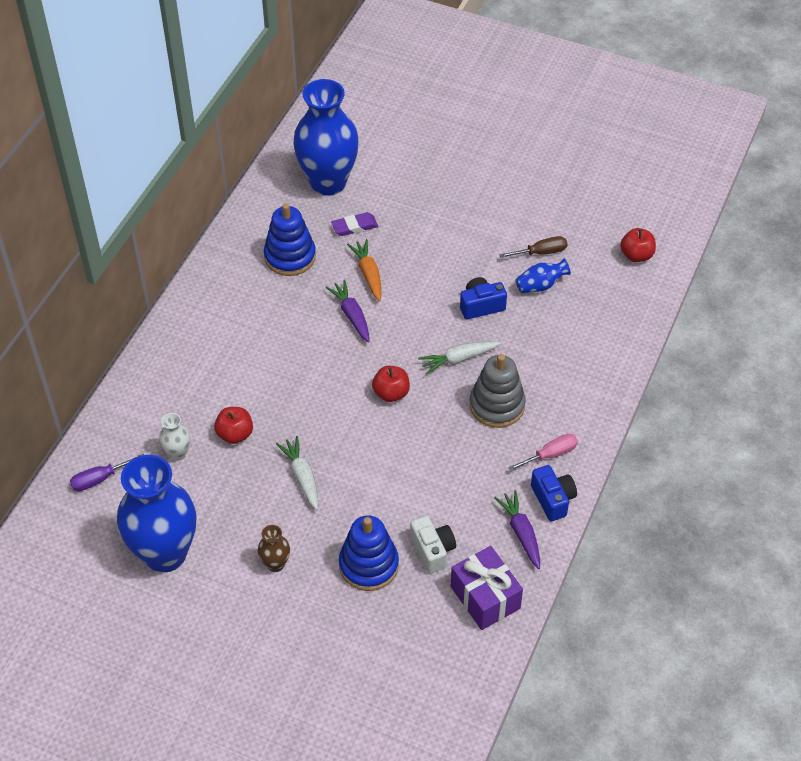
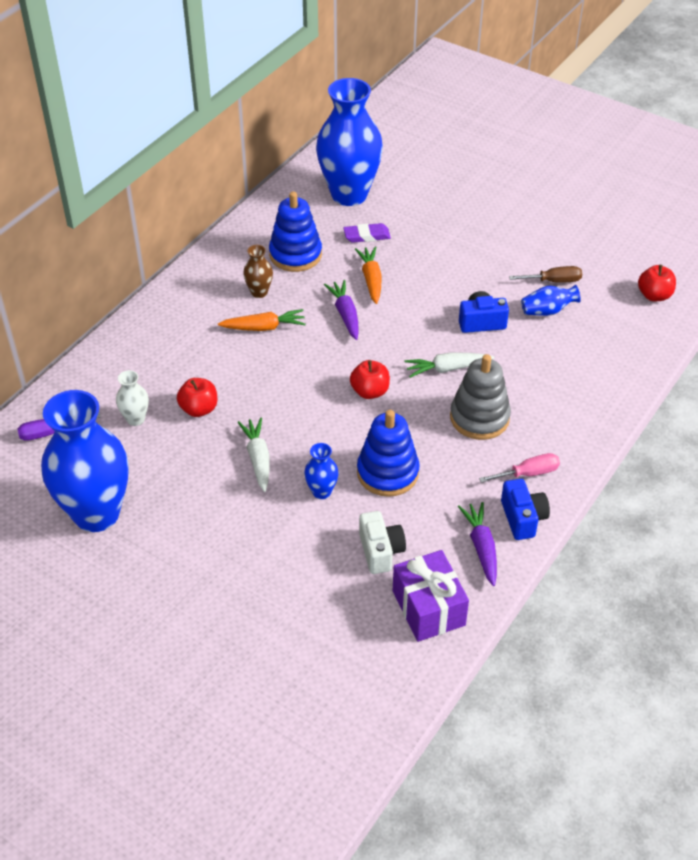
camera: 10 degrees right, 5 degrees down
(275, 564) = (209, 541): brown vase -> brown vase (259, 292)
(277, 340) = (264, 327): none -> orange carrot
(367, 501) = (321, 492): none -> blue vase
(368, 565) = (308, 556): blue stacking toy -> blue stacking toy (387, 473)

